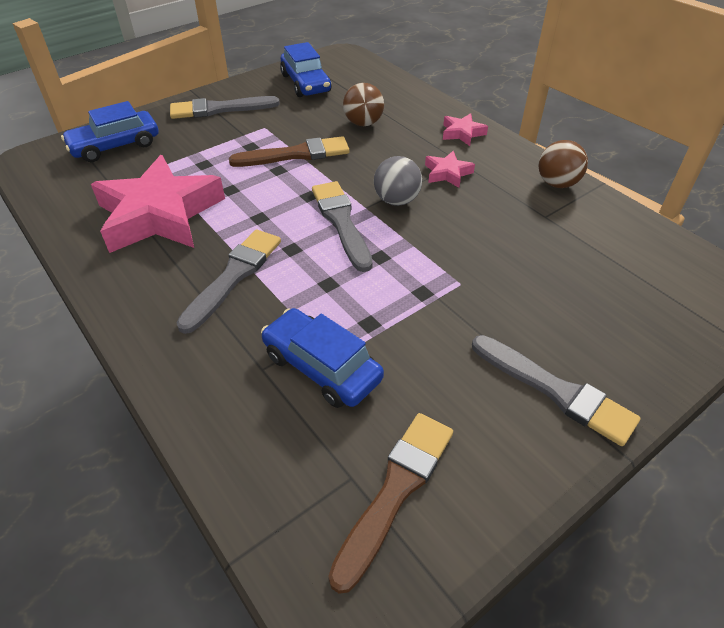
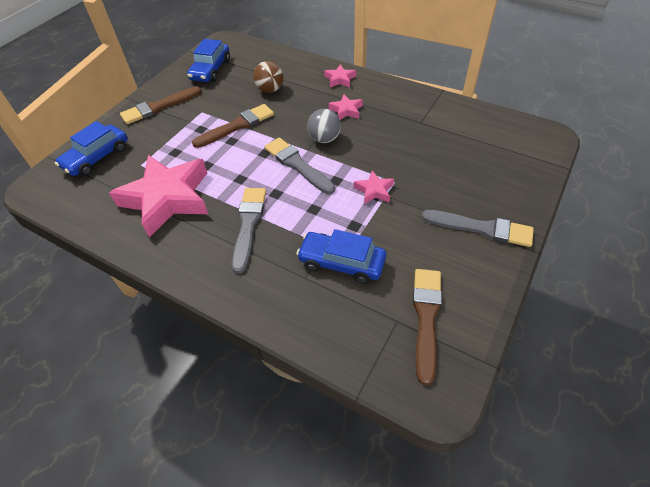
camera: 20 degrees left, 5 degrees up
(219, 109) = (159, 107): grey brush -> brown brush
(306, 83) = (211, 70): blue car -> blue car turned 60 degrees clockwise
(425, 286) = (374, 190): none -> pink star
(557, 183) = (416, 98): brown ball -> none

